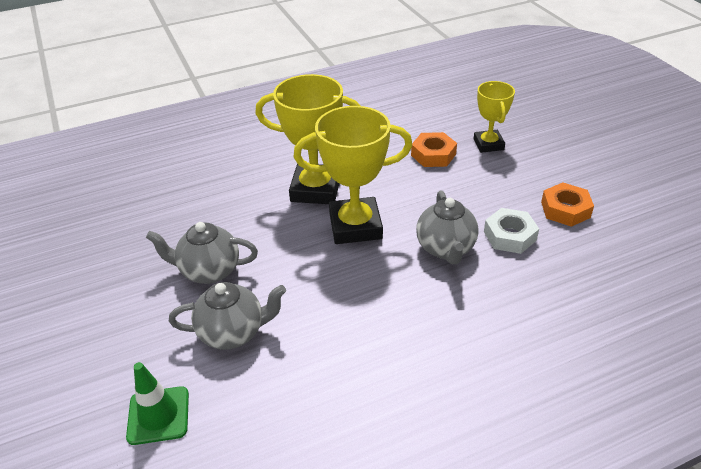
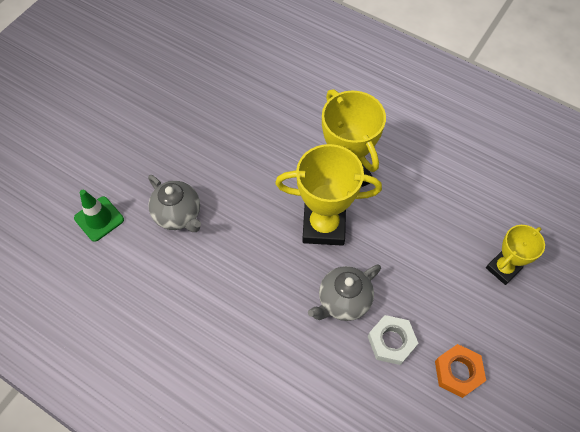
camera: 55 degrees right, 20 degrees up
(209, 271) = (219, 166): grey teapot -> none
(355, 226) = (323, 226): yellow trophy -> yellow trophy turned 45 degrees counterclockwise
(433, 155) = (452, 233): orange nut -> none

